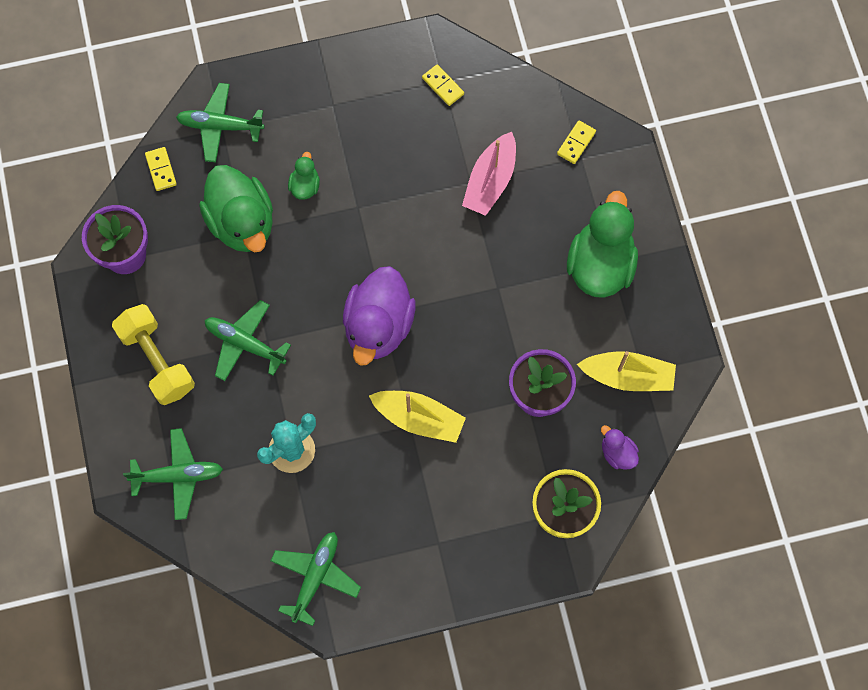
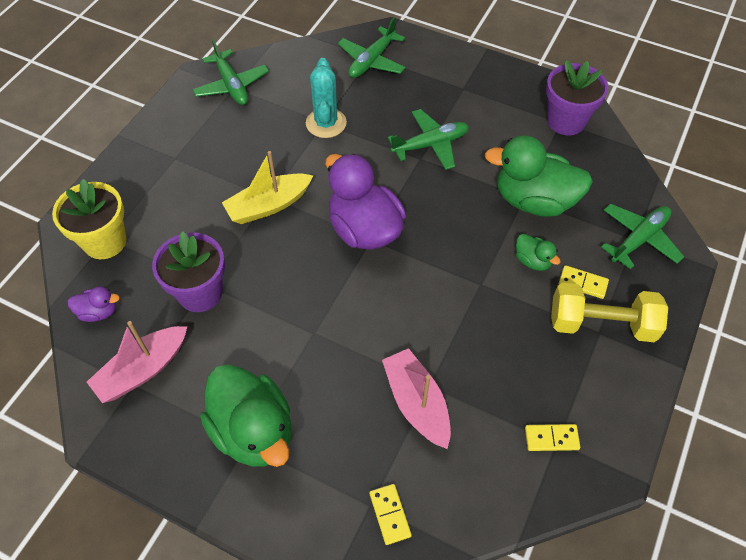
camera: 130 degrees right, 15 degrees down
(157, 360) = (464, 94): yellow dumbbell -> yellow dumbbell (601, 324)
(161, 170) = (625, 179): yellow domino -> yellow domino (583, 283)
(627, 376) = (143, 370): yellow boat -> pink boat

